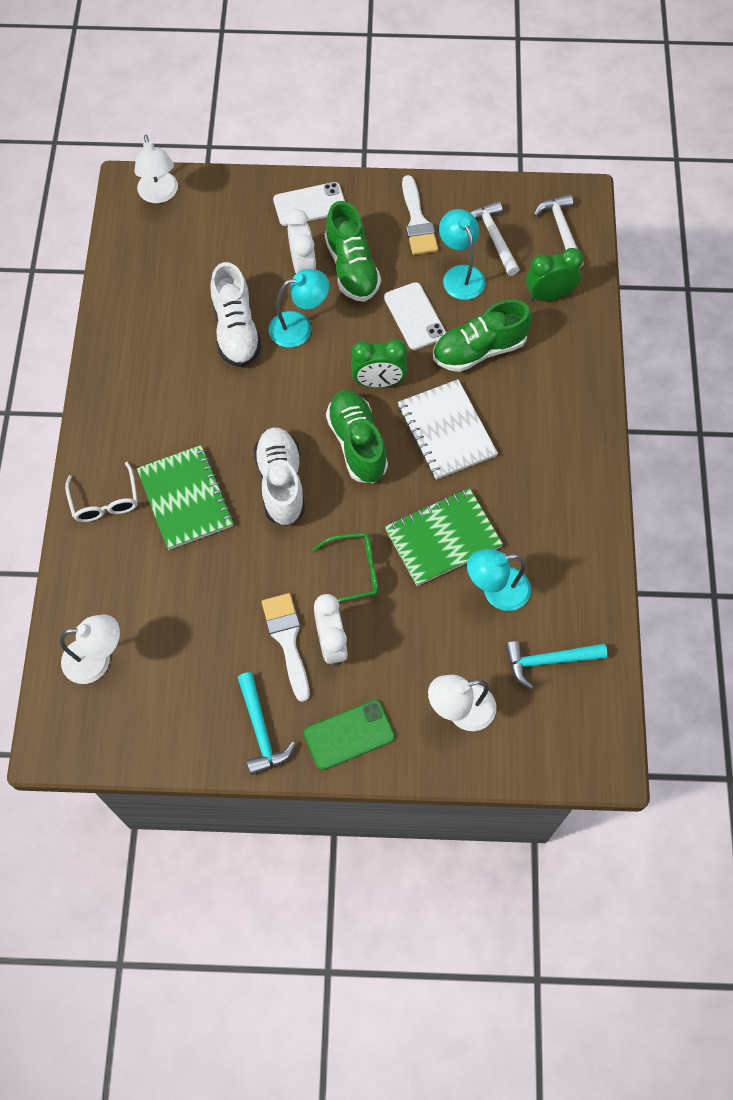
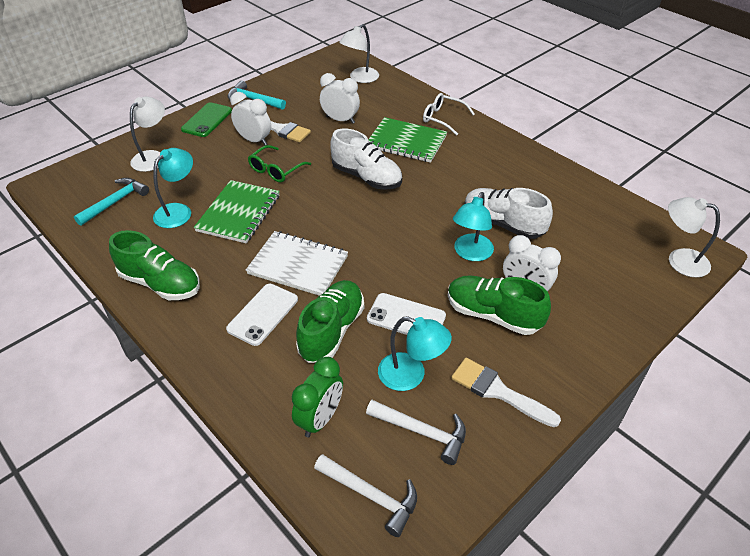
camera: 135 degrees right, 20 degrees down
(208, 597) = (340, 120): none -> white clock
(310, 204) = (588, 335): white phone -> white phone (263, 314)
(357, 444) = (347, 221): green shoe -> green shoe (160, 283)
(378, 382) = (377, 260): green clock -> none

